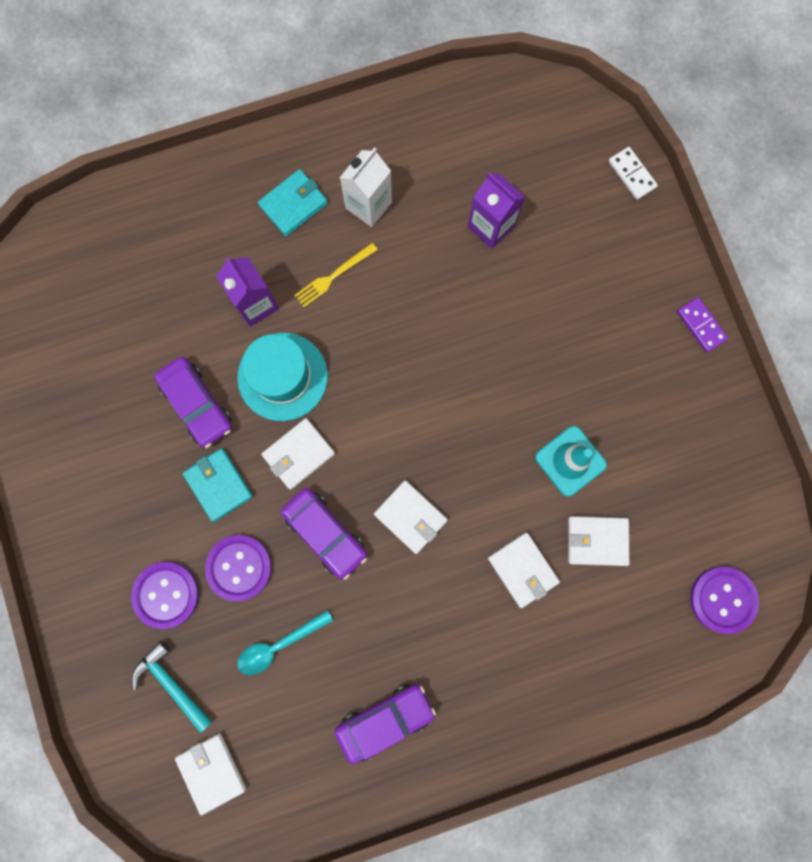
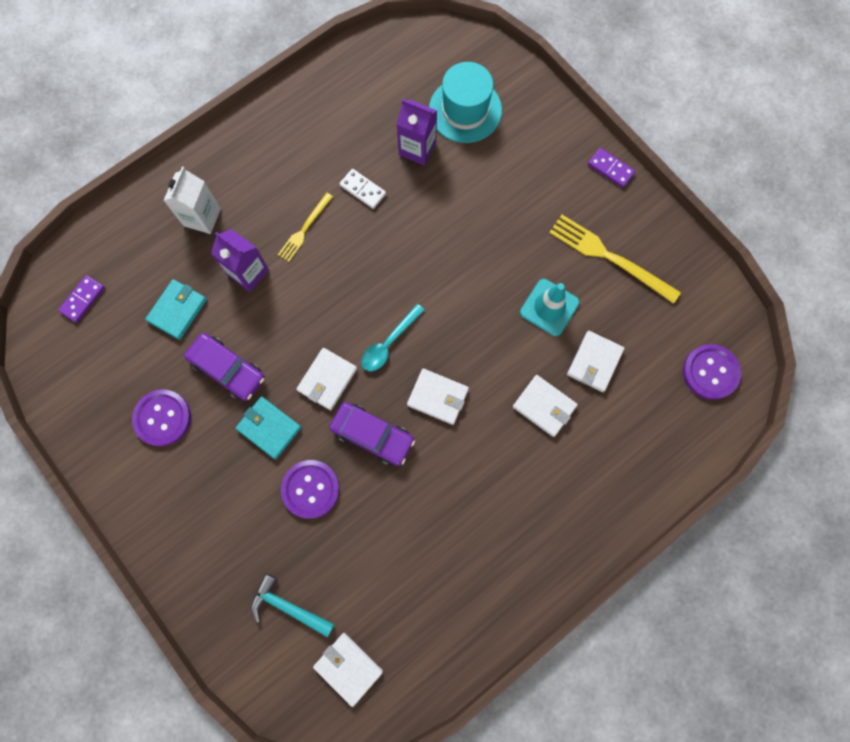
camera: 20 degrees left, 5 degrees down
(71, 272) = (83, 299): none -> purple domino
(166, 594) = (256, 534): purple button -> purple button (162, 418)
(279, 645) = (367, 540): turquoise spoon -> turquoise spoon (388, 343)
(282, 376) = (291, 322): turquoise hat -> turquoise hat (465, 110)
(293, 204) = (251, 184): turquoise wallet -> turquoise wallet (177, 310)
(368, 205) = (313, 165): white carton -> white carton (202, 217)
(385, 720) = (478, 569): purple car -> none
(597, 540) = (594, 362): white wallet -> white wallet turned 45 degrees counterclockwise
(632, 174) = (513, 73): white domino -> white domino (363, 190)
(659, 428) = (609, 257): none -> yellow fork

